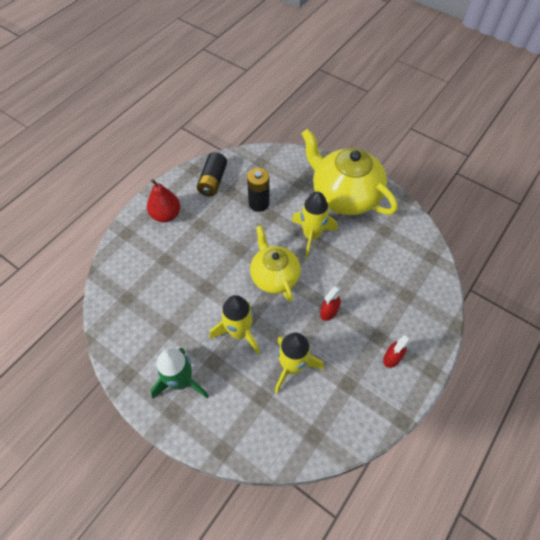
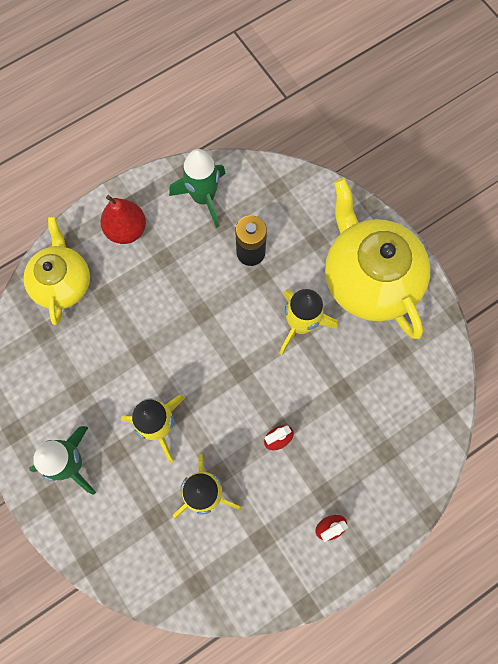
camera: 20 degrees right, 15 degrees up
(213, 181) = (203, 197): black battery -> green rocket
(274, 276) = (230, 365): yellow teapot -> yellow teapot (62, 282)

